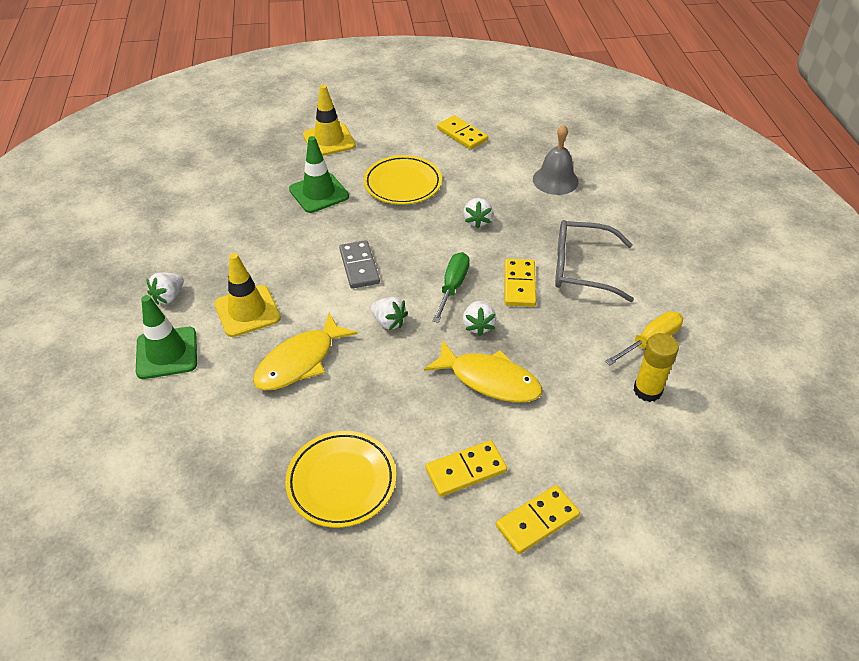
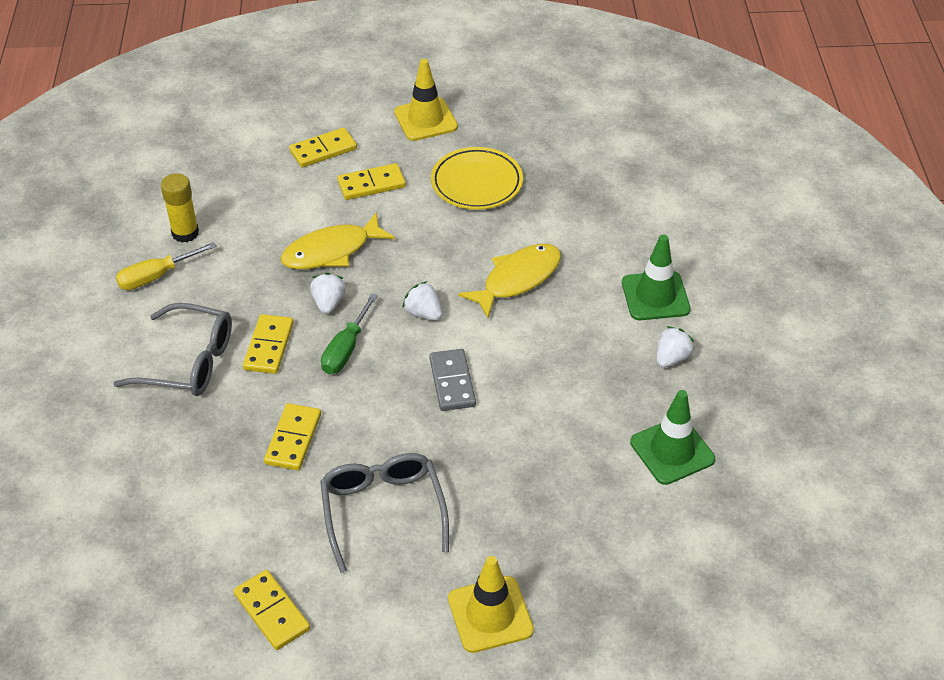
camera: 175 degrees left, 0 degrees up
(247, 311) = (579, 335): yellow traffic cone -> yellow traffic cone (425, 120)
(319, 193) = (504, 502): green traffic cone -> green traffic cone (672, 451)
(402, 184) = (383, 510): yellow plate -> grey glasses
(477, 221) = (293, 439): white strawberry -> yellow domino
(489, 380) = (331, 251): yellow fish -> yellow fish turned 60 degrees counterclockwise
(555, 180) = (161, 502): grey bell -> none

